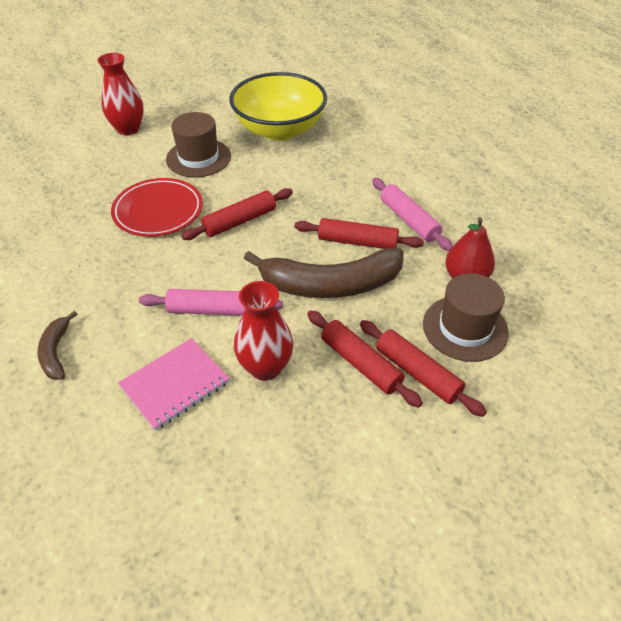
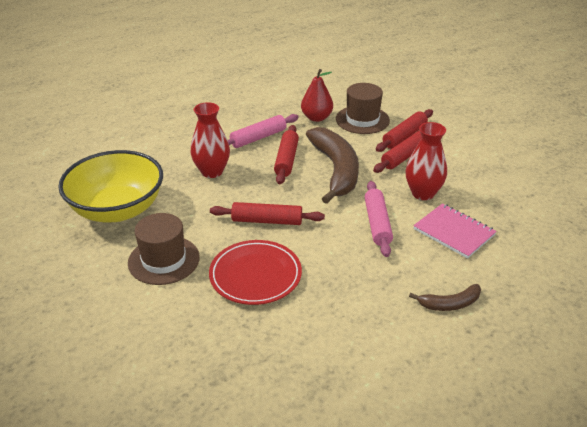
camera: 95 degrees left, 10 degrees down
(128, 129) = (93, 330): red vase -> red vase (212, 171)
(240, 221) = (267, 221): red rolling pin -> red rolling pin turned 45 degrees counterclockwise

